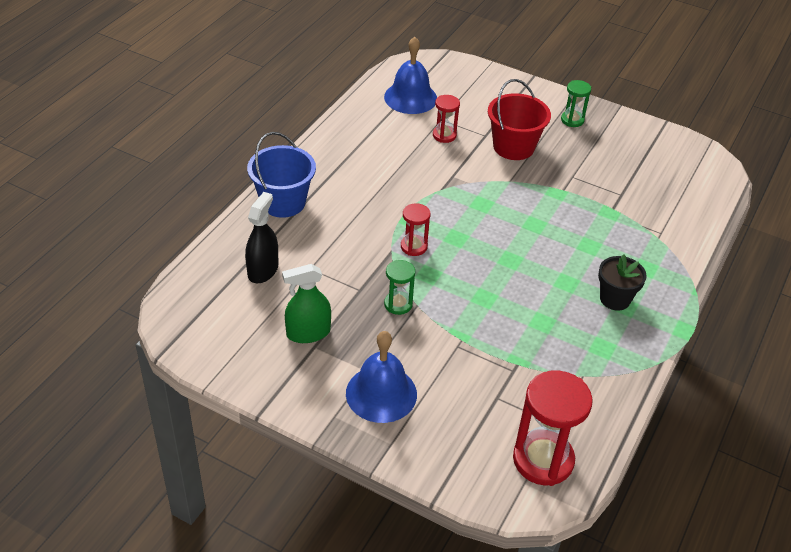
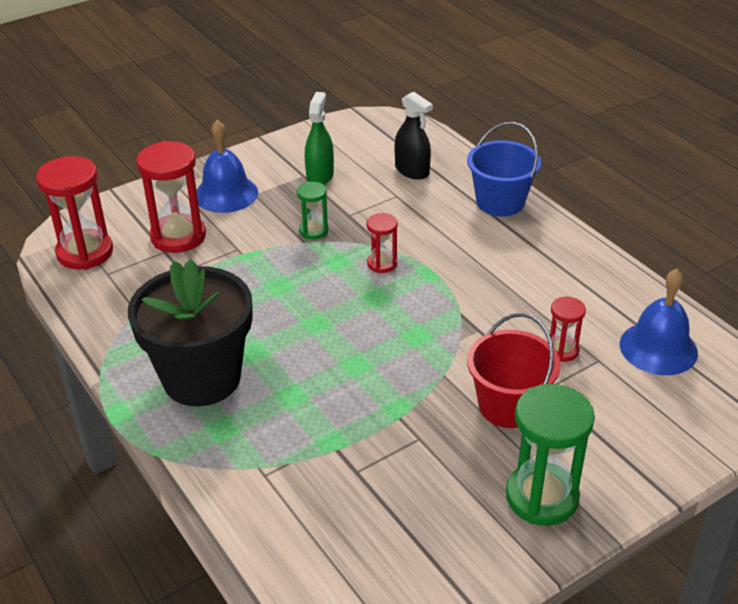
camera: 120 degrees right, 5 degrees down
(470, 398) = (178, 236): none -> red hourglass
(572, 120) = (542, 497): green hourglass -> green hourglass, size x1.89
(615, 299) = (202, 378): black flower pot -> black flower pot, size x2.09

